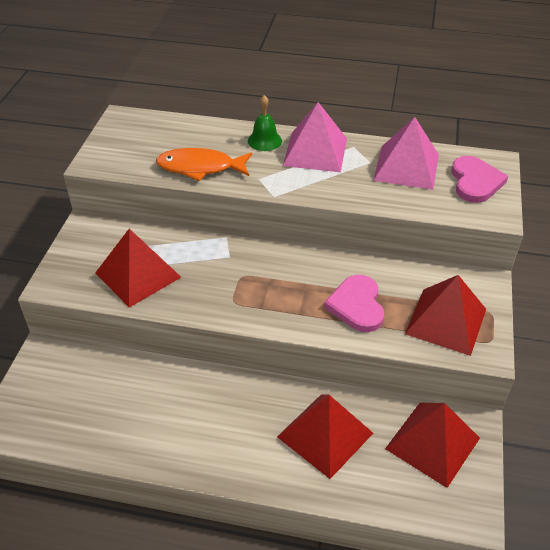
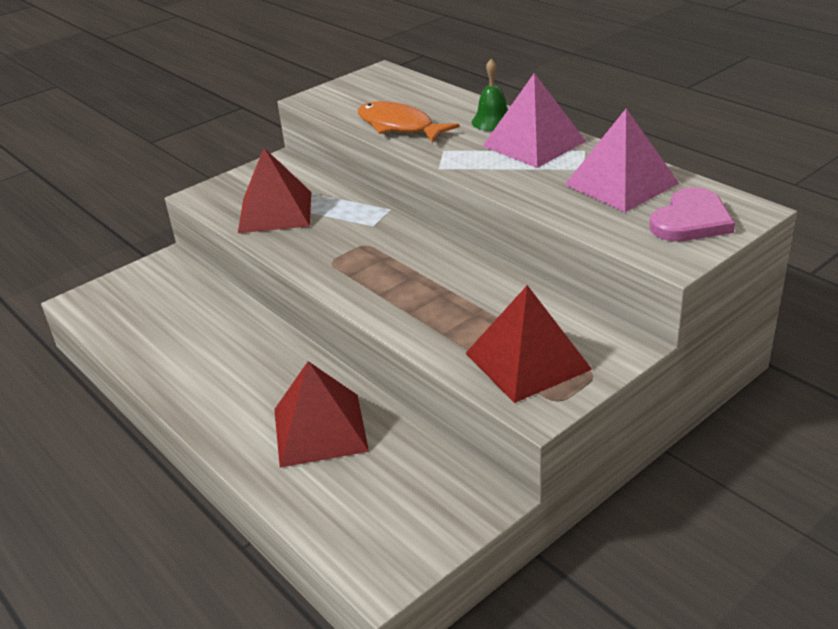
camera: 40 degrees right, 10 degrees down
(357, 305) = (446, 309): pink heart -> none
(432, 443) = (419, 491): red pyramid -> none

